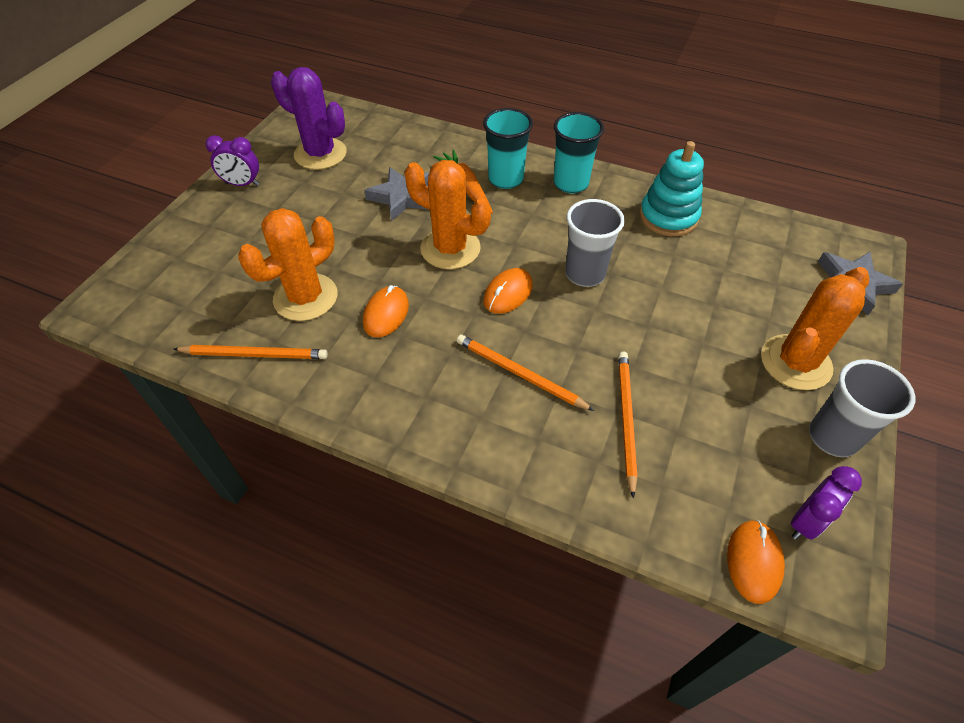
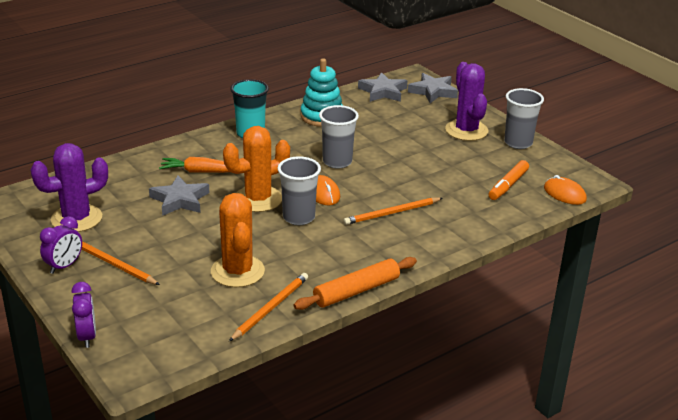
camera: 60 degrees left, 20 degrees down
(330, 414) = (356, 291): none -> orange rolling pin
(386, 313) = (291, 243): orange mouse -> none
(441, 296) = (298, 217): none -> grey cup
(505, 179) = (214, 154): turquoise cup -> none
(626, 419) = (455, 193): orange pencil -> orange pencil (113, 264)
(704, 473) = (508, 185): none -> orange marker
(789, 239) = (383, 92): none -> grey star
(795, 362) = (466, 130): orange cactus -> purple cactus
(806, 522) = (555, 171): purple clock -> purple clock (87, 336)

